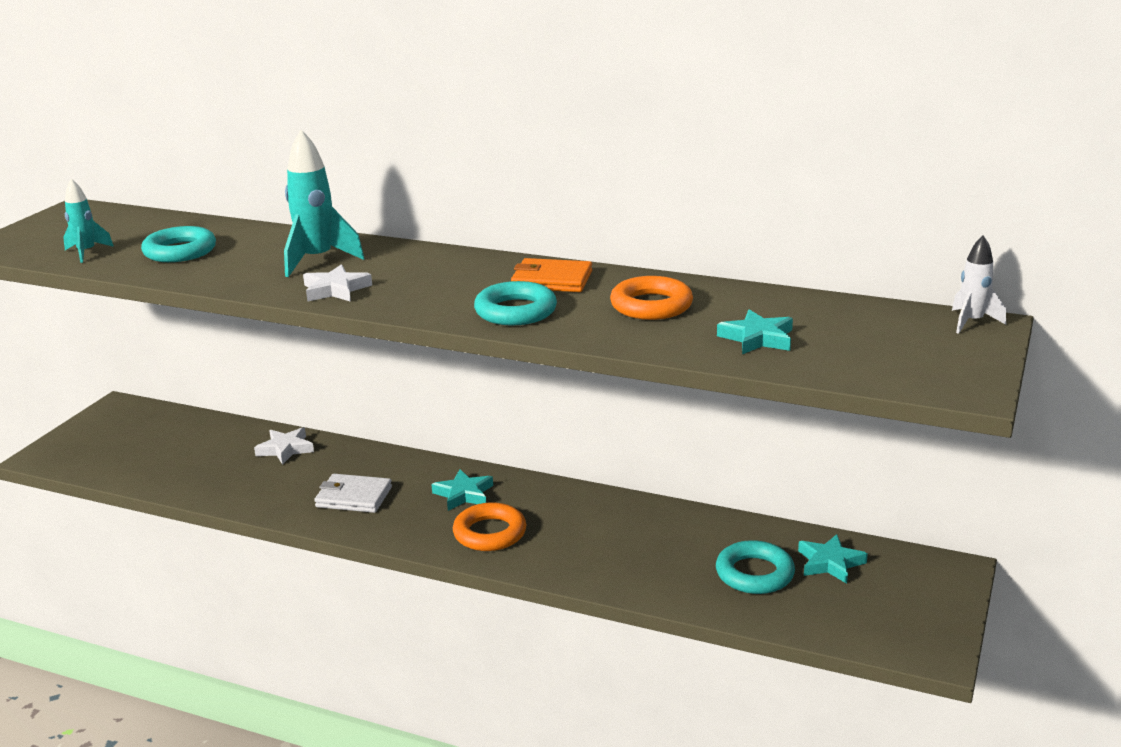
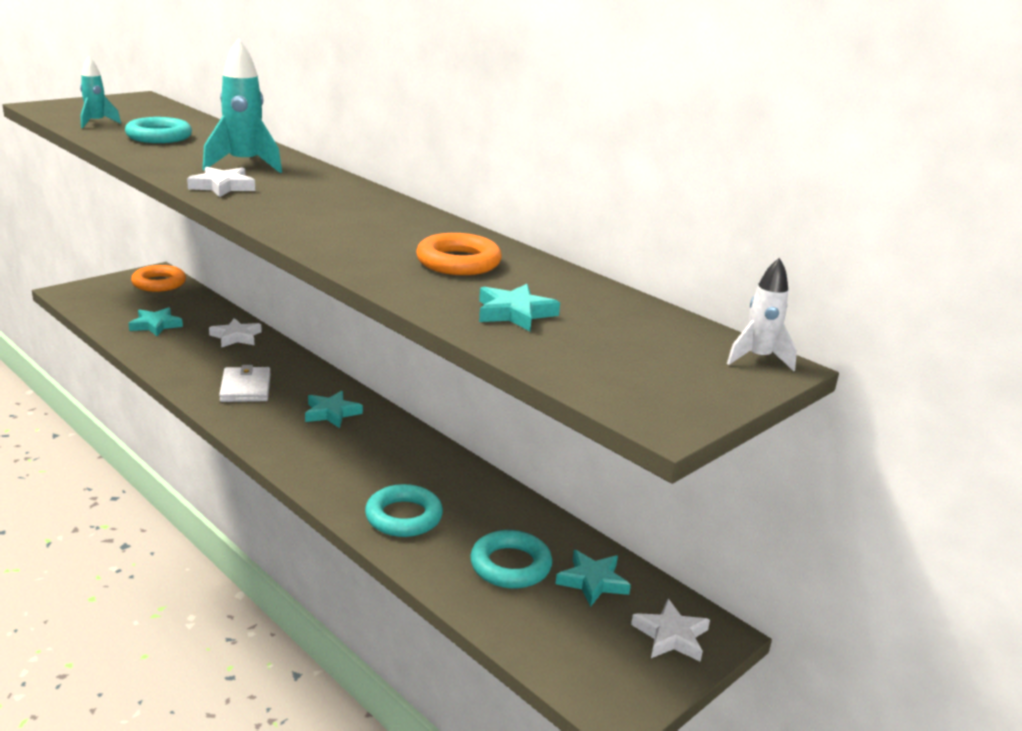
camera: 20 degrees right, 0 degrees up
(185, 463) = (155, 325): none -> turquoise star
(353, 497) = (245, 388): white wallet -> white wallet turned 45 degrees clockwise
(490, 533) = (318, 451): orange ring -> orange ring (159, 283)
(515, 311) = (335, 236): turquoise ring -> turquoise ring (404, 517)
(552, 280) = (404, 222): orange wallet -> none
(925, 583) = (671, 636): none -> white star

